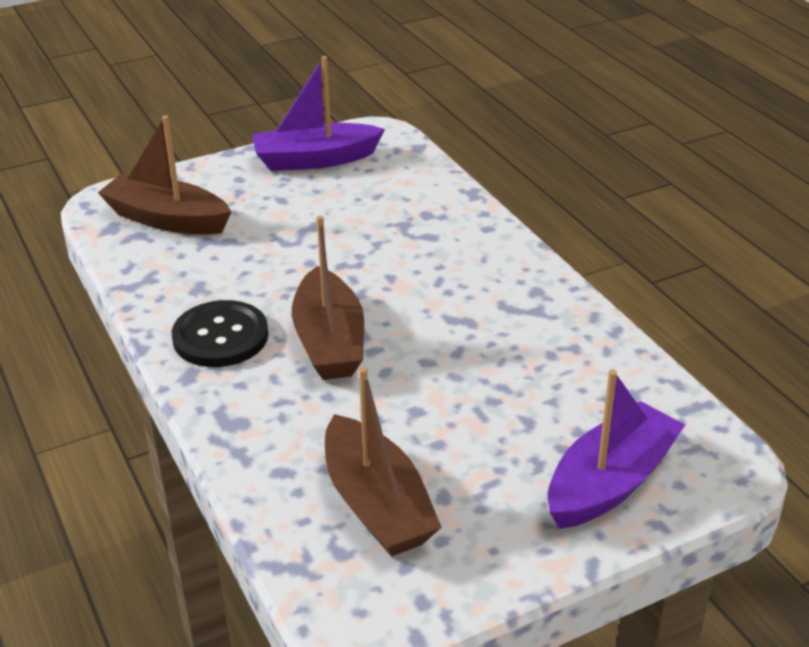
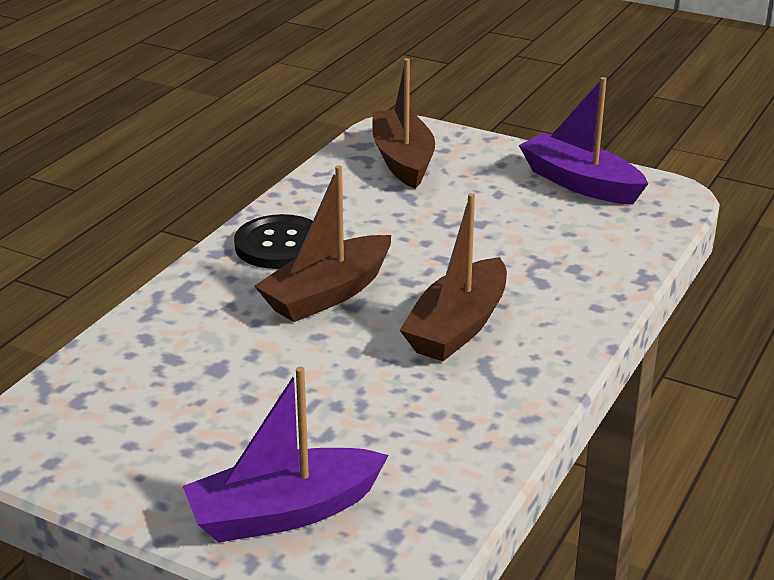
camera: 55 degrees right, 5 degrees down
(377, 504) = (145, 396): brown boat -> brown boat (458, 327)
(610, 482) = (284, 512): purple boat -> purple boat turned 150 degrees clockwise

